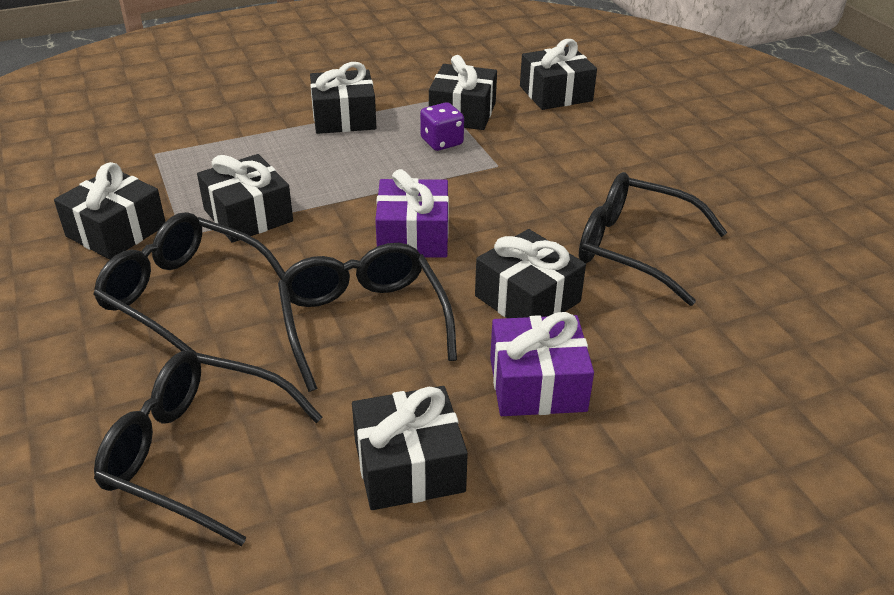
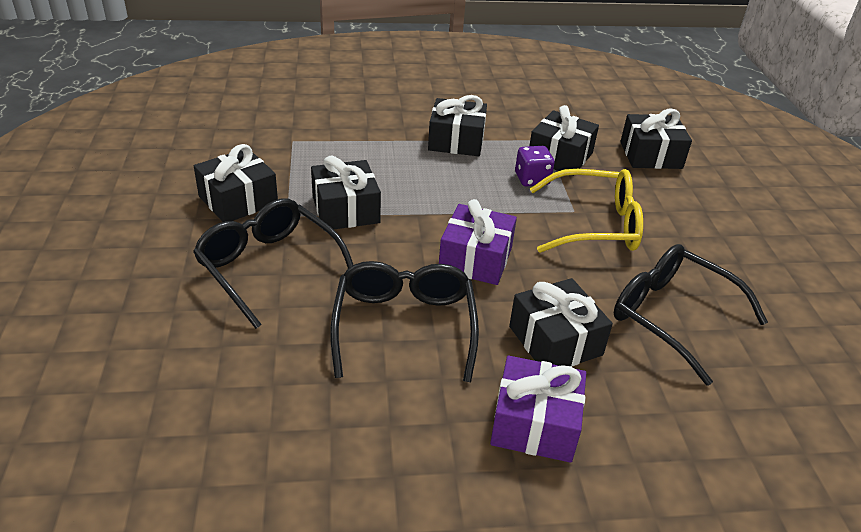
camera: 15 degrees right, 0 degrees up
(199, 453) = (227, 408): black glasses -> none
(409, 466) = (393, 469): black gift -> none
(523, 175) = (593, 225): none -> yellow glasses

